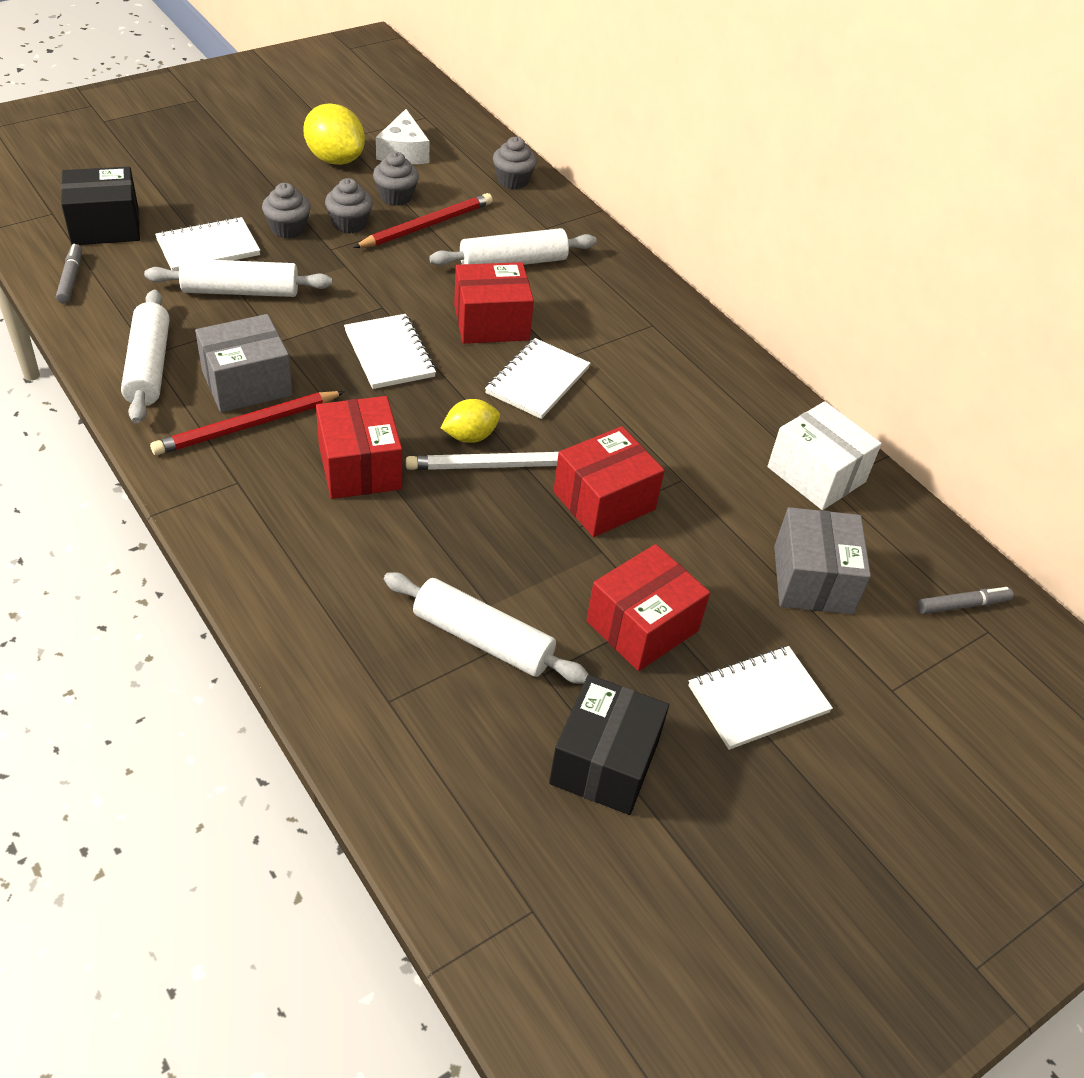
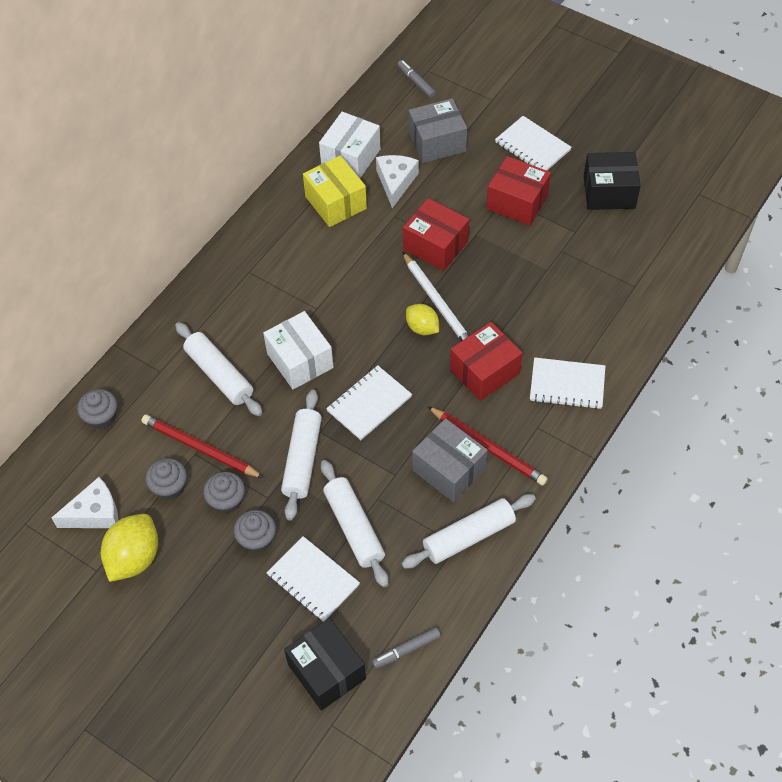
camera: 105 degrees left, 10 degrees up
(482, 639) = (571, 263): white rolling pin -> white rolling pin (303, 459)
(491, 322) = (300, 360): red box -> white box
(537, 381) = (347, 313): white notebook -> white notebook (567, 385)
(734, 432) = (336, 202): none -> yellow box
(746, 503) = (396, 182): none -> white cheese

